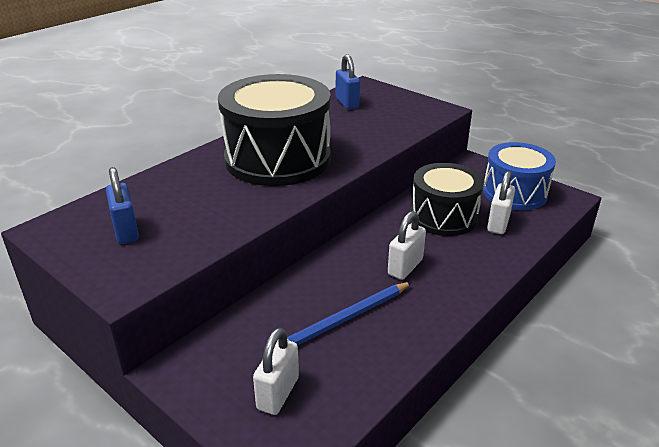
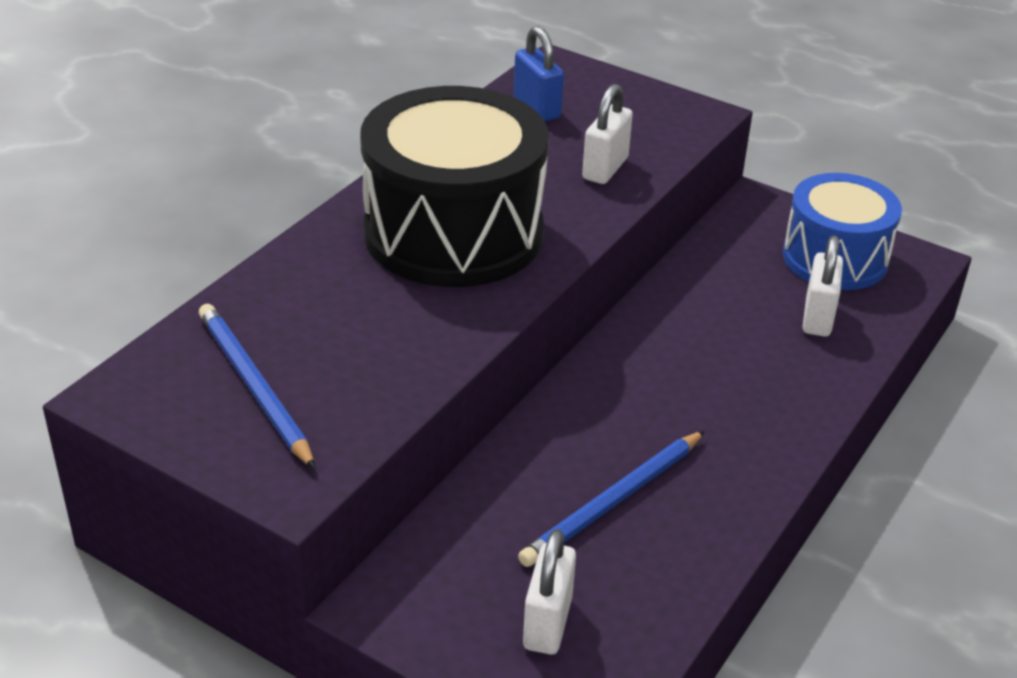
camera: 10 degrees left, 5 degrees up
(126, 231) = (254, 387): blue padlock -> blue pencil
(405, 267) = (687, 405): white padlock -> white padlock (605, 168)
(443, 216) = (729, 310): black drum -> none

